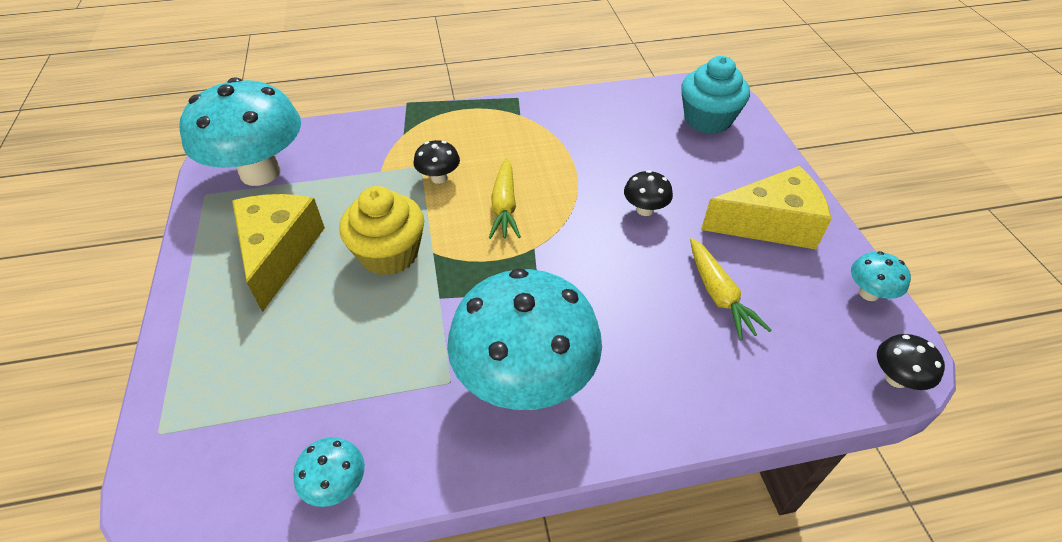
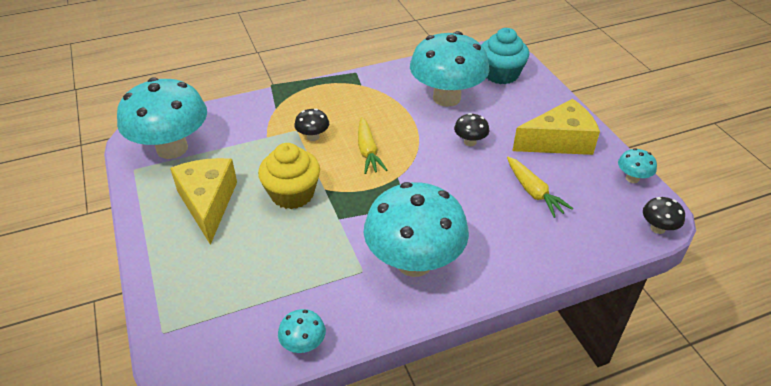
camera: 10 degrees left, 5 degrees down
(627, 144) = (446, 98): none -> turquoise mushroom

